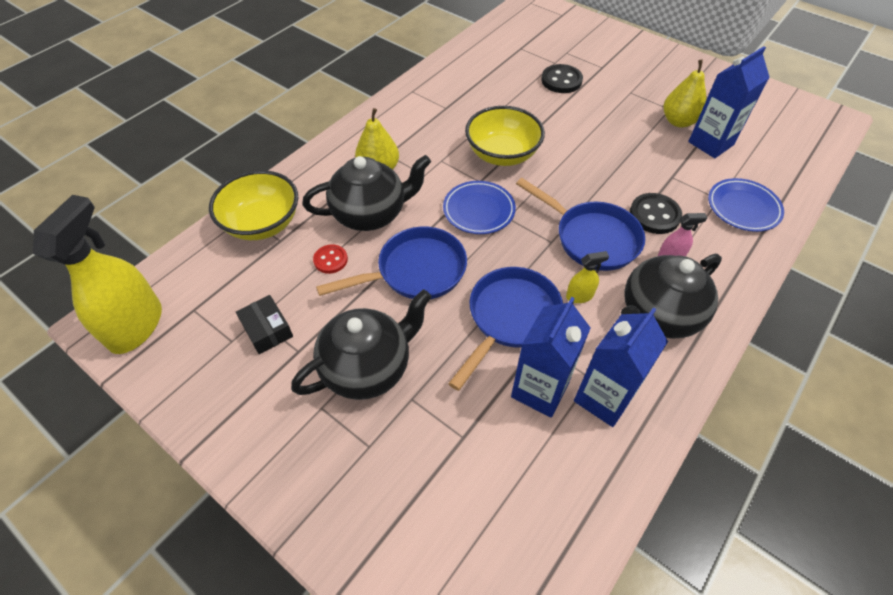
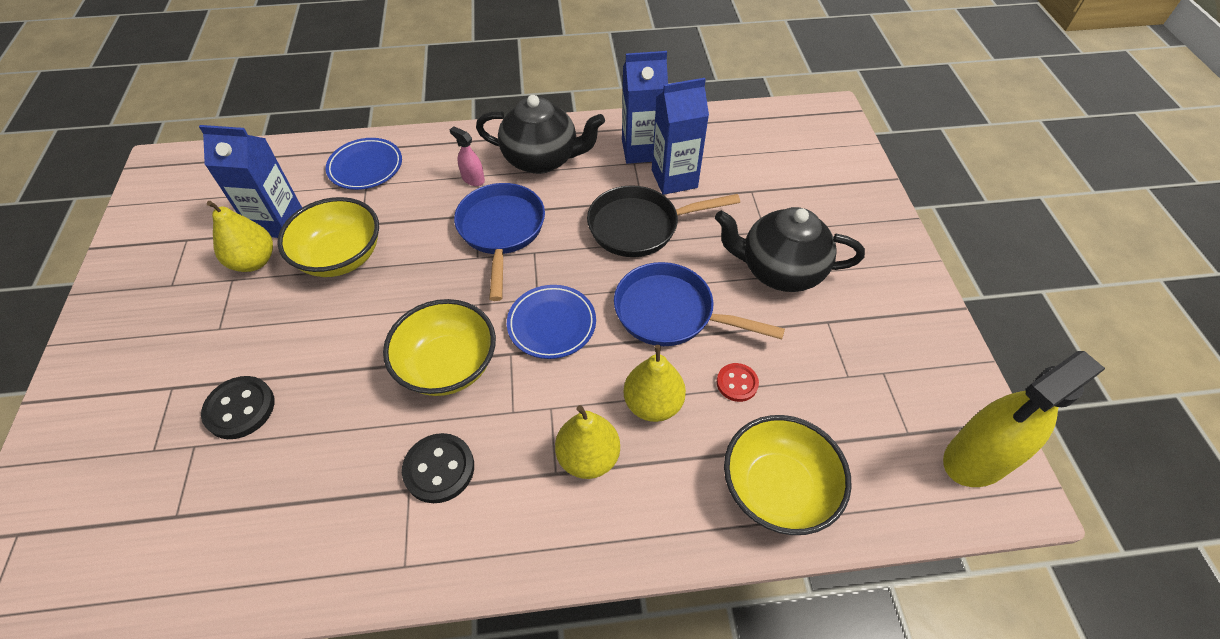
camera: 135 degrees left, 0 degrees up
(267, 330) = (844, 359): black box -> none
(371, 214) = (653, 404): black teapot -> yellow pear
(510, 318) = (639, 226): blue pan -> black pan
(579, 296) = (572, 204): yellow spray bottle -> none
(645, 155) = (341, 257): none -> yellow bowl
(654, 215) = (430, 210): black button -> black button (439, 469)

